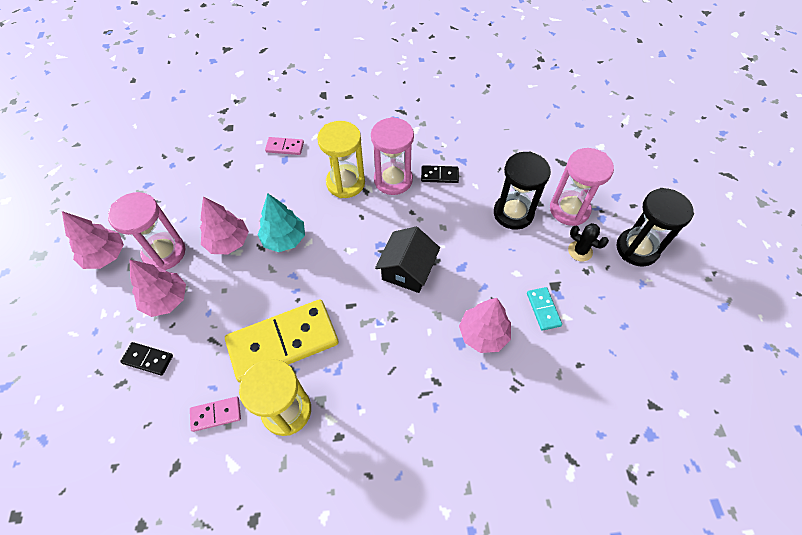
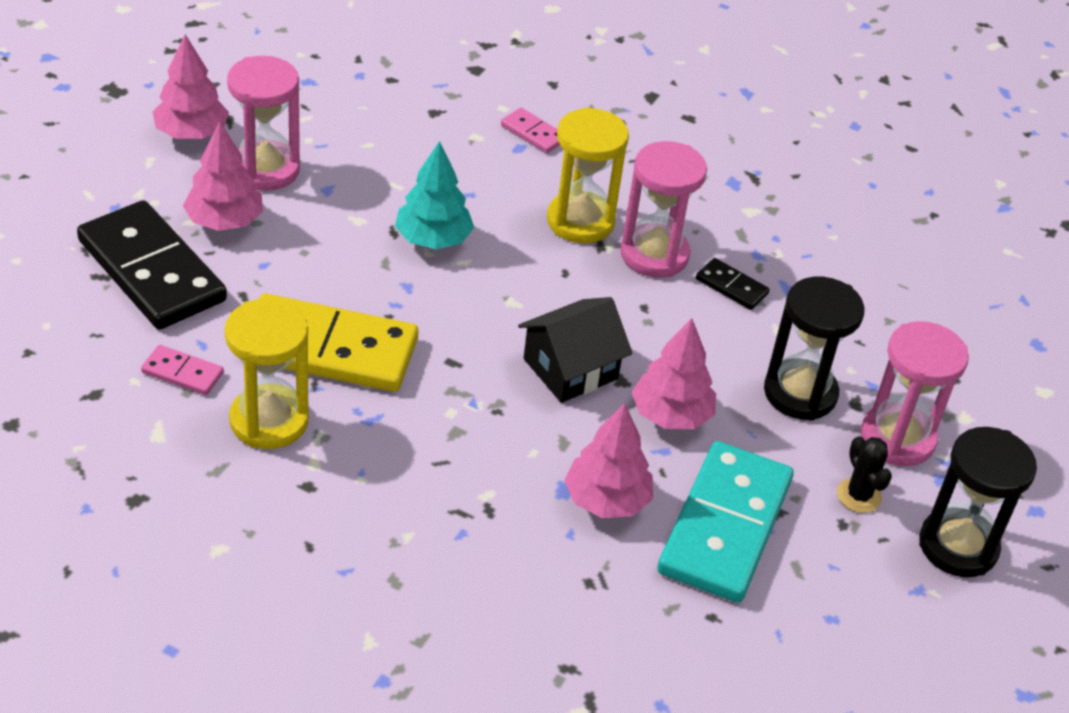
camera: 30 degrees right, 15 degrees down
(148, 359) = (151, 271): black domino -> black domino, size x2.29
(228, 242) = (356, 202): pink tree -> pink tree (671, 415)
(543, 309) = (725, 526): turquoise domino -> turquoise domino, size x2.29

